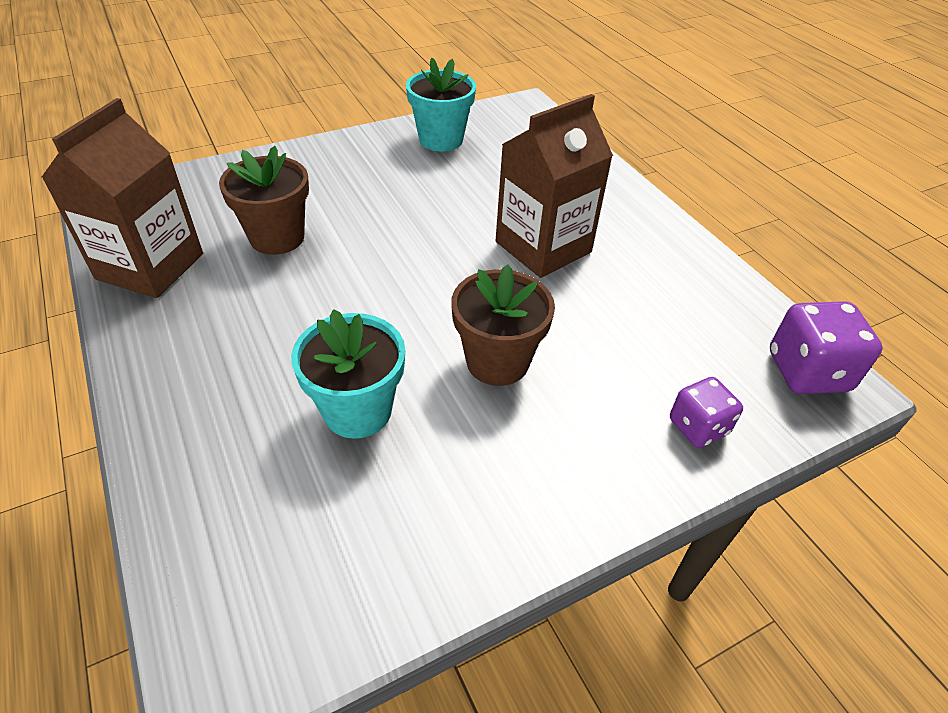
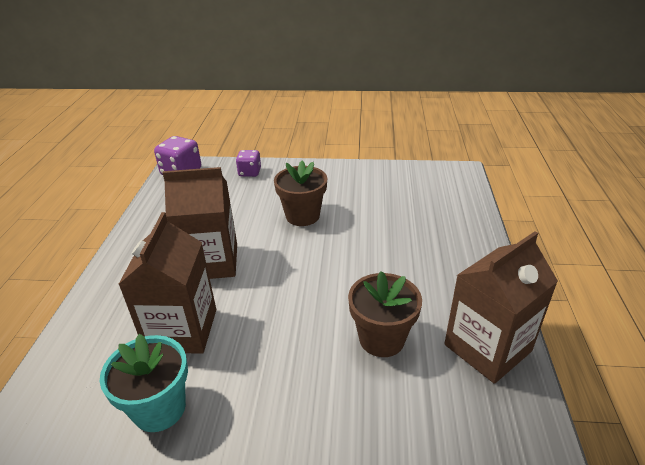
camera: 145 degrees left, 10 degrees down
(357, 410) = (382, 218): turquoise flower pot -> none
(488, 183) = (182, 330): none -> brown carton

